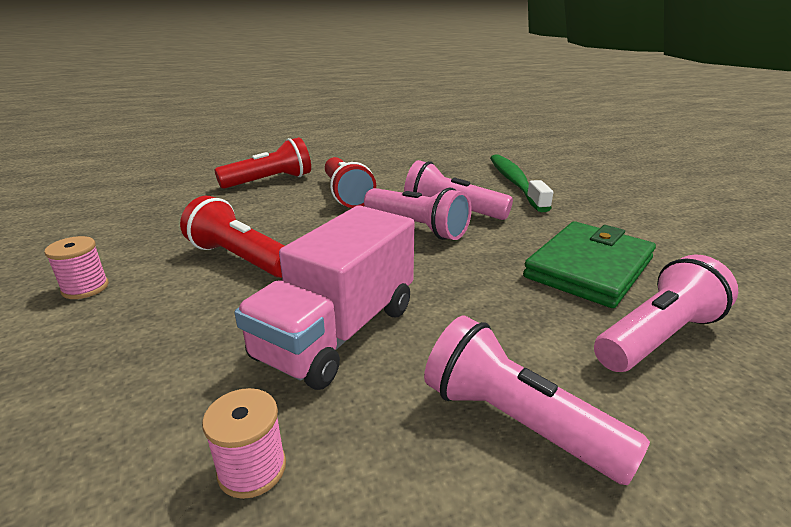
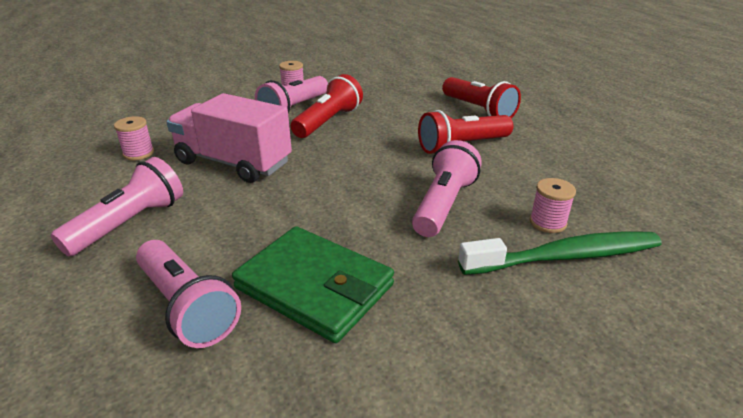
camera: 85 degrees right, 5 degrees up
(417, 227) = (394, 185): pink flashlight -> pink flashlight (294, 109)
(475, 182) = (547, 222): none -> pink spool

